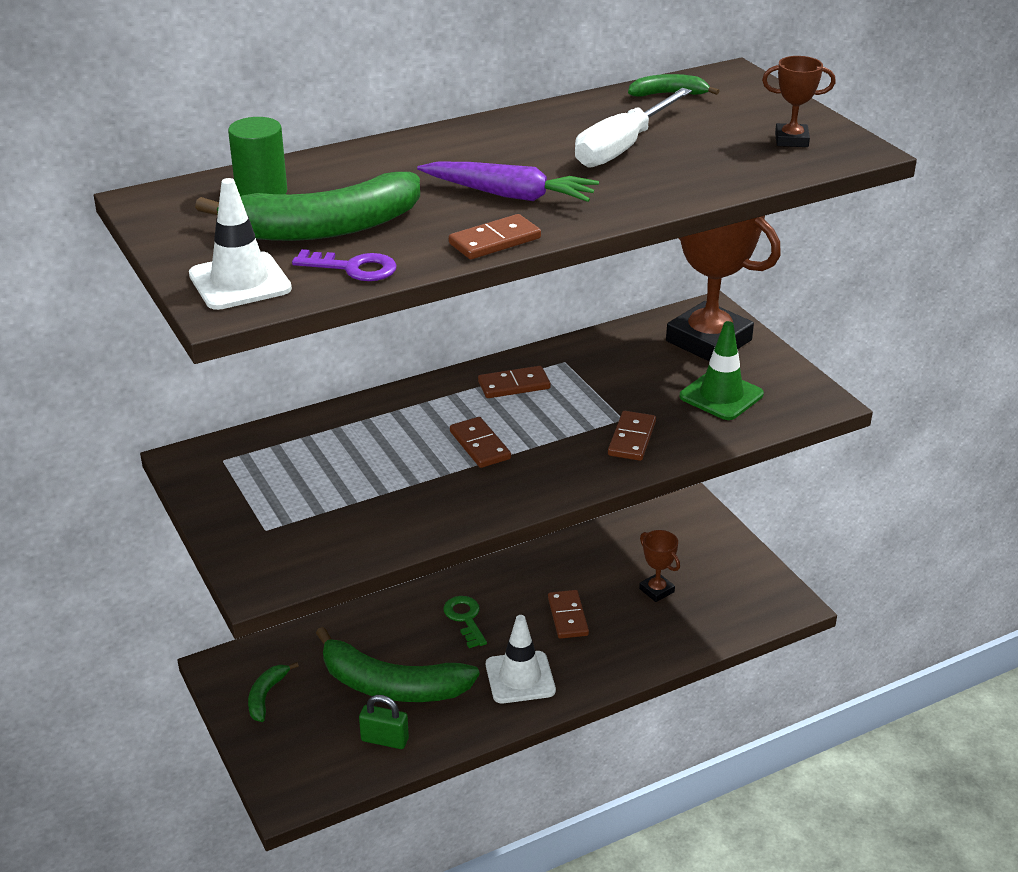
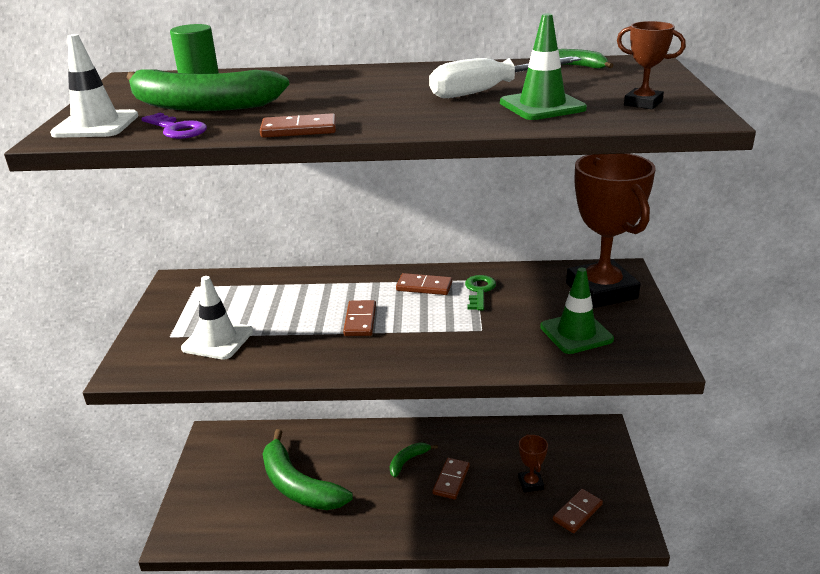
camera: 30 degrees right, 5 degrees down
(266, 696) = (220, 463): green banana -> green banana (408, 461)
(384, 740) = (263, 522): green padlock -> none
(465, 618) = (381, 456): green key -> green key (479, 291)
(509, 195) = (357, 106): purple carrot -> none
(520, 678) = (384, 513): white traffic cone -> white traffic cone (217, 340)
(631, 438) = (474, 346): brown domino -> brown domino (577, 512)
(701, 160) = (542, 106): none -> green traffic cone

